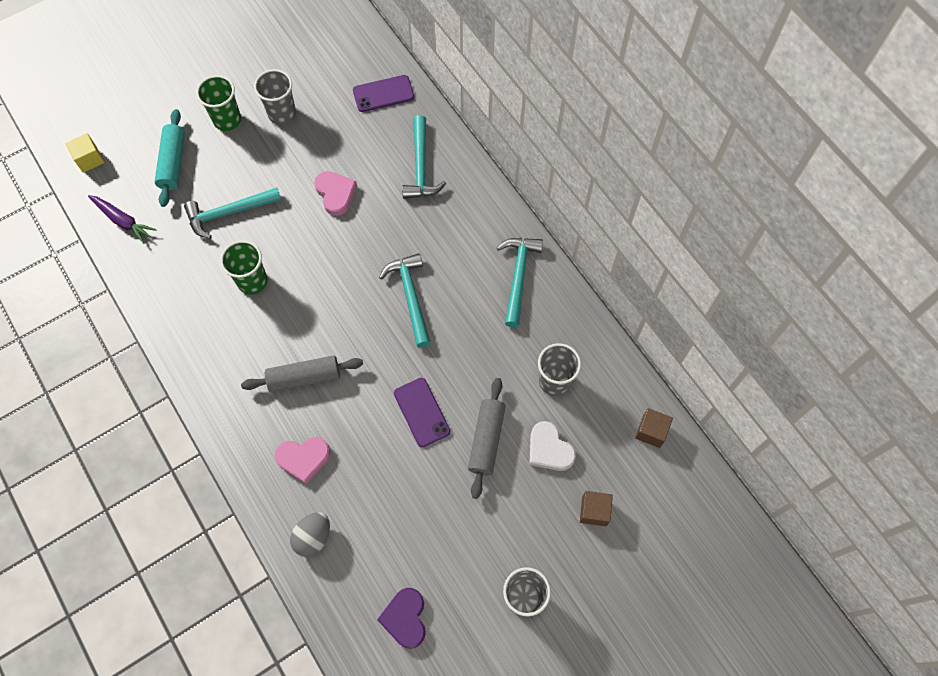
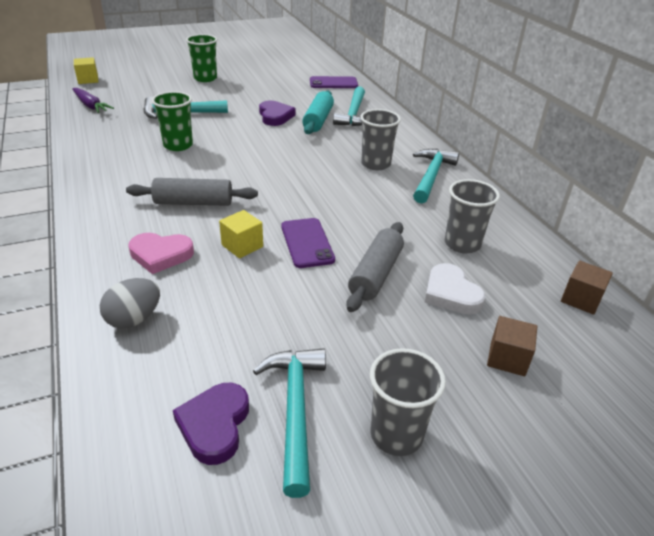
camera: 10 degrees right, 30 degrees down
(173, 163) = (151, 88): turquoise rolling pin -> turquoise rolling pin (318, 120)
(282, 114) = (249, 81): grey cup -> grey cup (375, 164)
(335, 194) = (275, 116): pink heart -> purple heart
(368, 430) = (242, 246): none -> yellow cube
(410, 296) = (321, 172): turquoise hammer -> turquoise hammer (295, 410)

